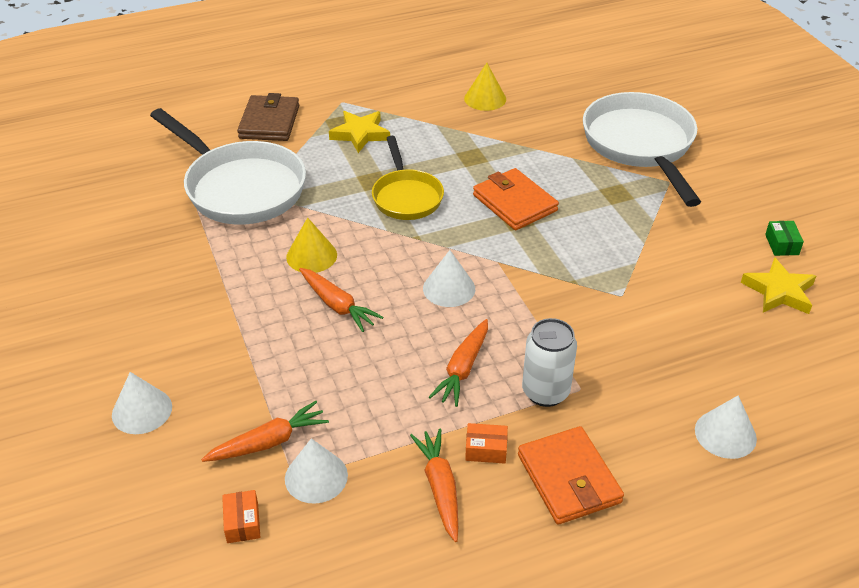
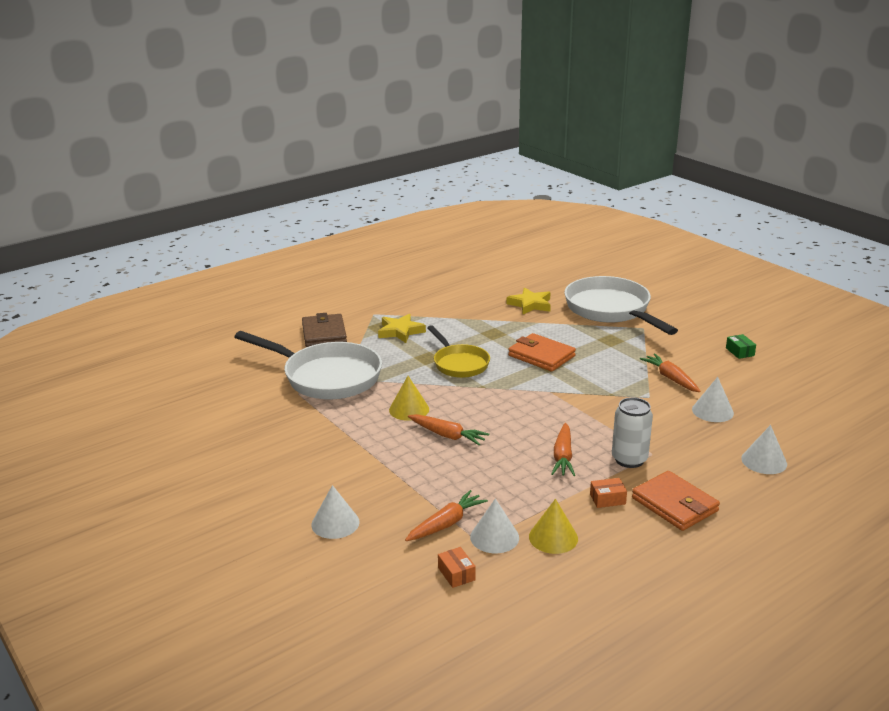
camera: 15 degrees left, 15 degrees down
(440, 488) = (588, 526): orange carrot -> orange carrot (670, 378)
(449, 288) = (524, 412): white cone -> white cone (712, 411)
(485, 98) = (482, 298): yellow cone -> yellow cone (553, 537)
(779, 291) = (753, 378): yellow star -> yellow star (530, 304)

